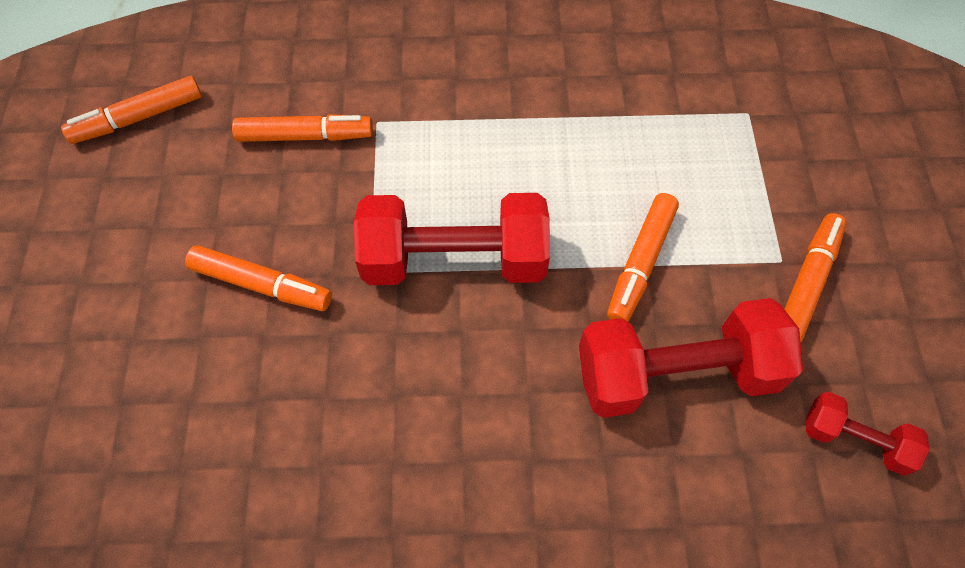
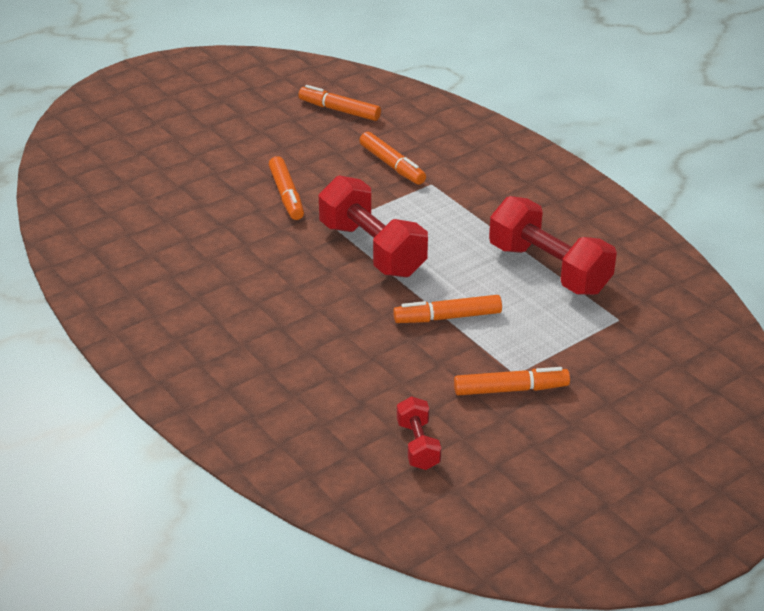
camera: 55 degrees right, 25 degrees down
(676, 374) = (387, 358): red dumbbell -> red dumbbell (548, 269)

